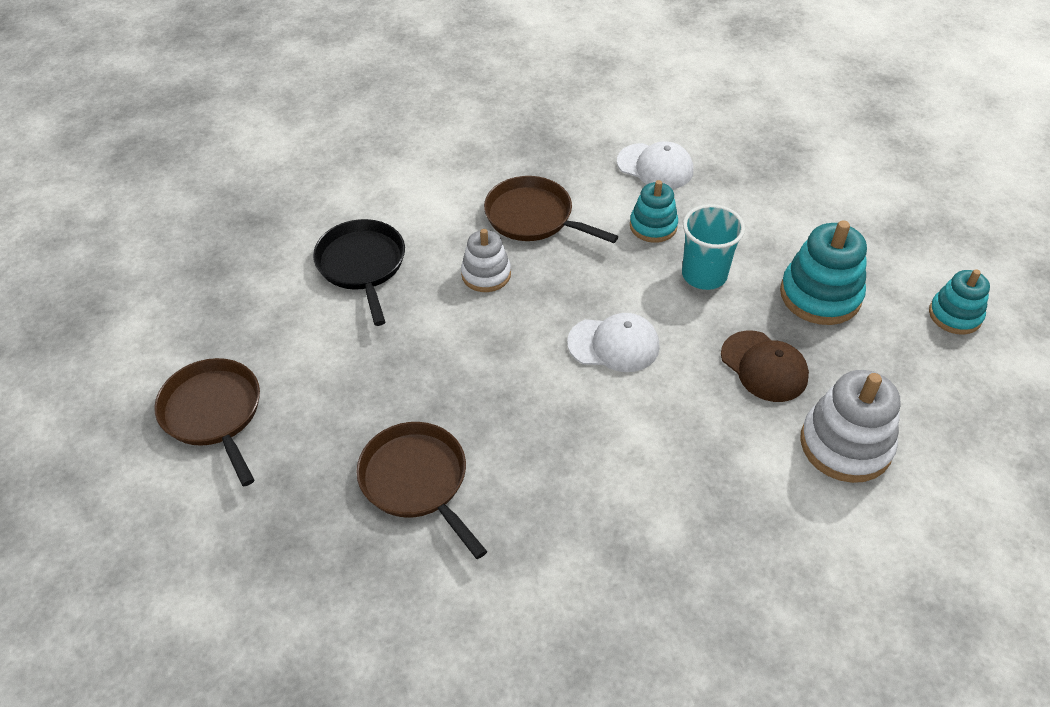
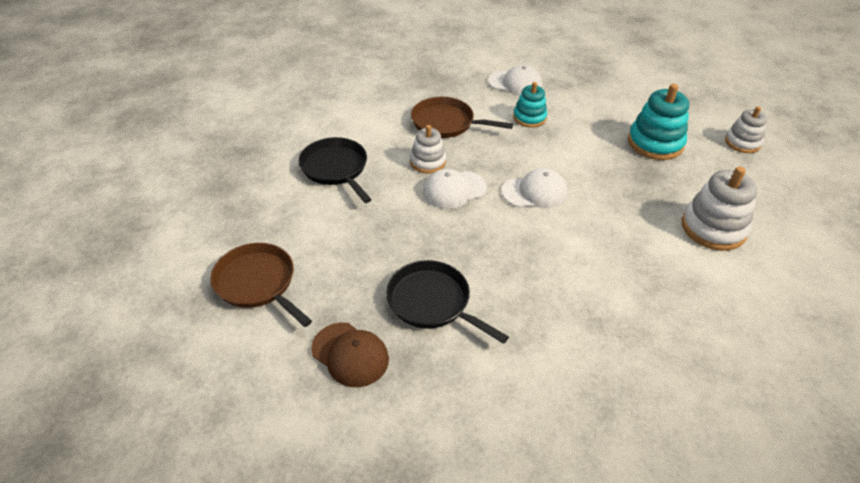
camera: 15 degrees left, 5 degrees down
(416, 480) = (432, 302): brown pan -> black pan
(505, 323) = (454, 190): none -> white cap
(704, 275) = (576, 142): turquoise cup -> none
(764, 366) = (639, 190): brown cap -> brown cap (350, 354)
(955, 315) = (742, 143): turquoise stacking toy -> white stacking toy

